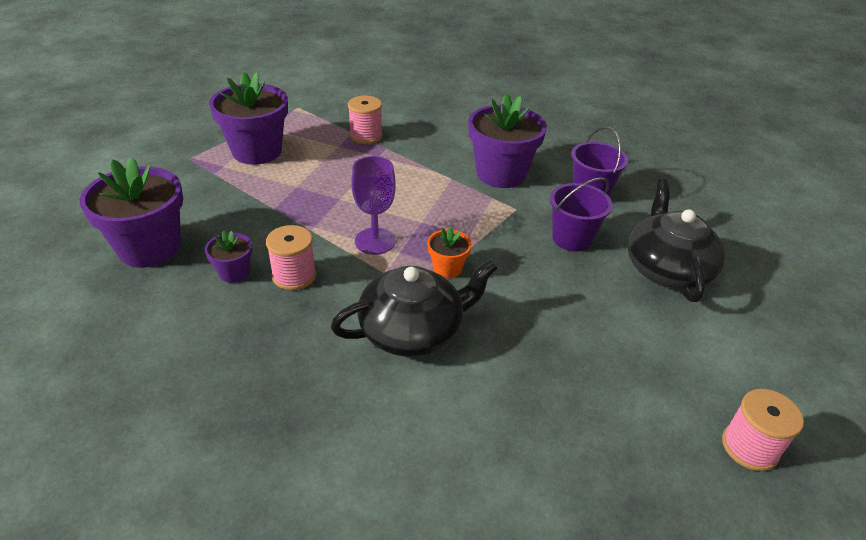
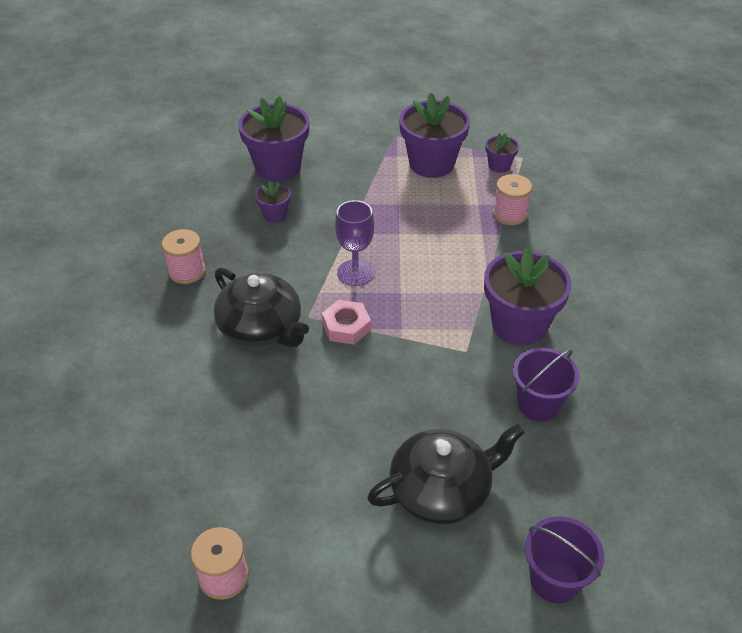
camera: 70 degrees right, 5 degrees up
(294, 275) = (288, 245): pink spool -> pink spool (187, 271)
(297, 120) = (499, 166): none -> purple flower pot
(447, 268) = (346, 327): orange flower pot -> pink nut
(572, 238) = (444, 403): purple bucket -> purple bucket (554, 579)

